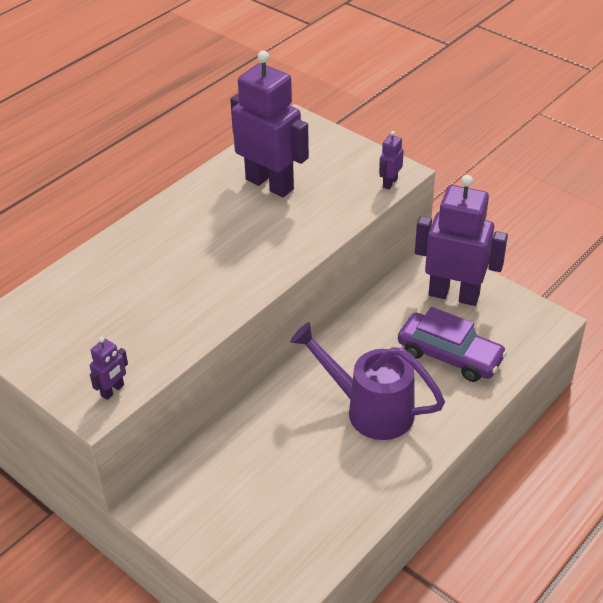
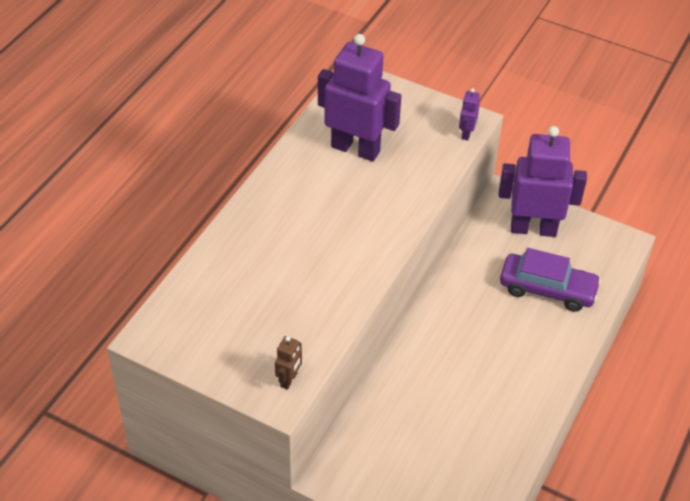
camera: 15 degrees left, 5 degrees up
(113, 391) = (289, 380): purple robot -> brown robot
(370, 409) = (493, 352): purple watering can -> none

